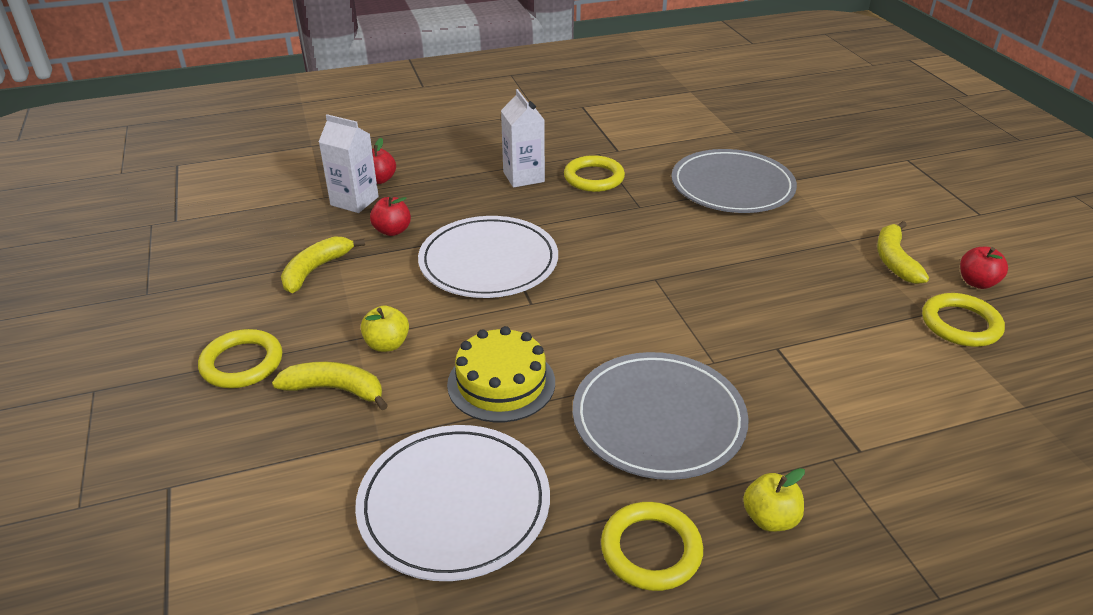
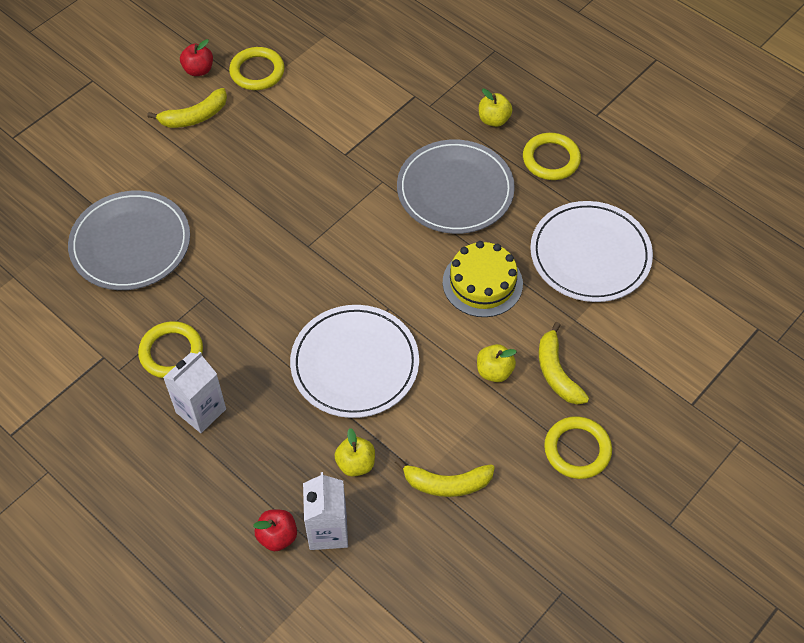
camera: 120 degrees left, 20 degrees up
(392, 231) = (356, 464): red apple -> yellow apple

